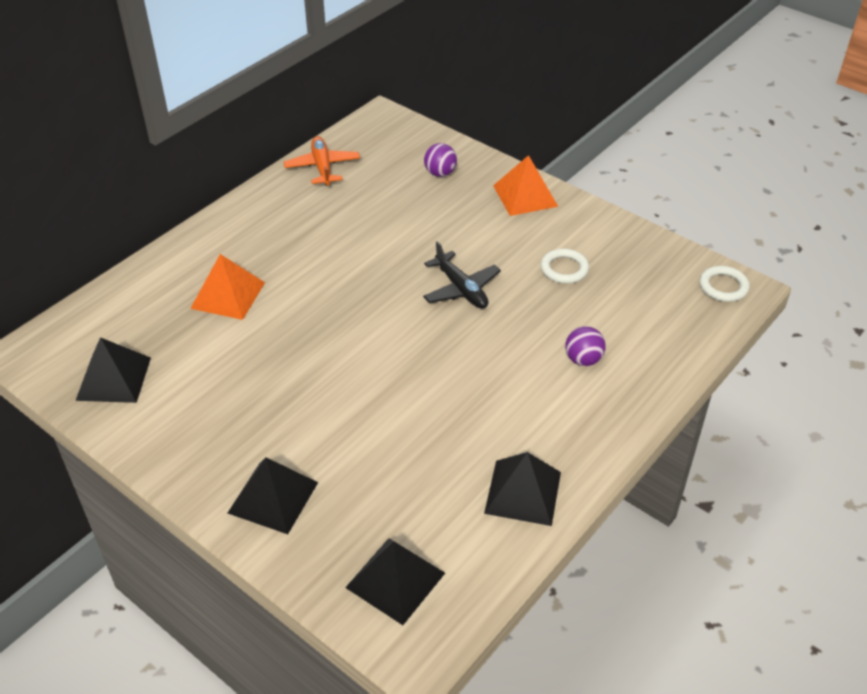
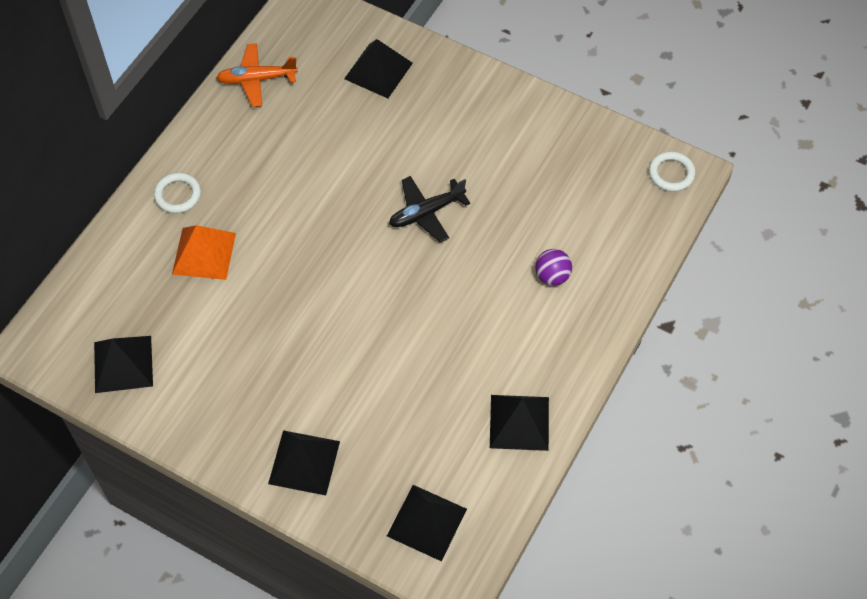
camera: 10 degrees left, 15 degrees up
(322, 167) = (257, 79): orange plane -> orange plane turned 75 degrees counterclockwise
(440, 173) = (378, 70): purple ball -> black pyramid
(461, 289) = (426, 213): black plane -> black plane turned 105 degrees clockwise
(525, 196) = (469, 88): orange pyramid -> none
(564, 269) = (520, 174): white ring -> white ring (178, 195)

